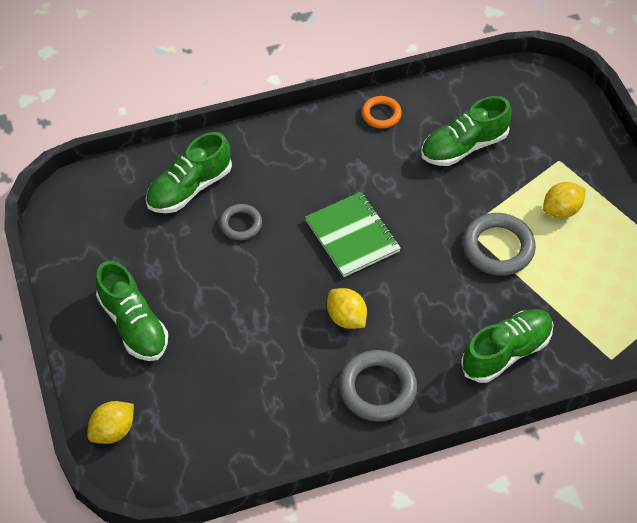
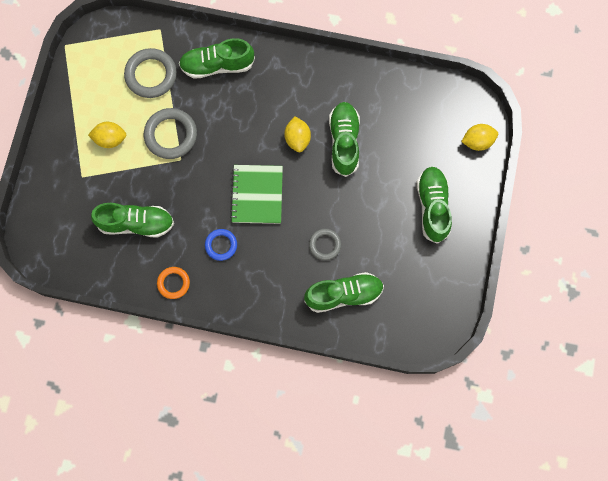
camera: 150 degrees left, 20 degrees up
(287, 343) = (344, 142): none -> green shoe
(357, 170) = (221, 245): none -> blue ring
(377, 388) = (307, 84): grey ring -> grey ring (151, 75)

